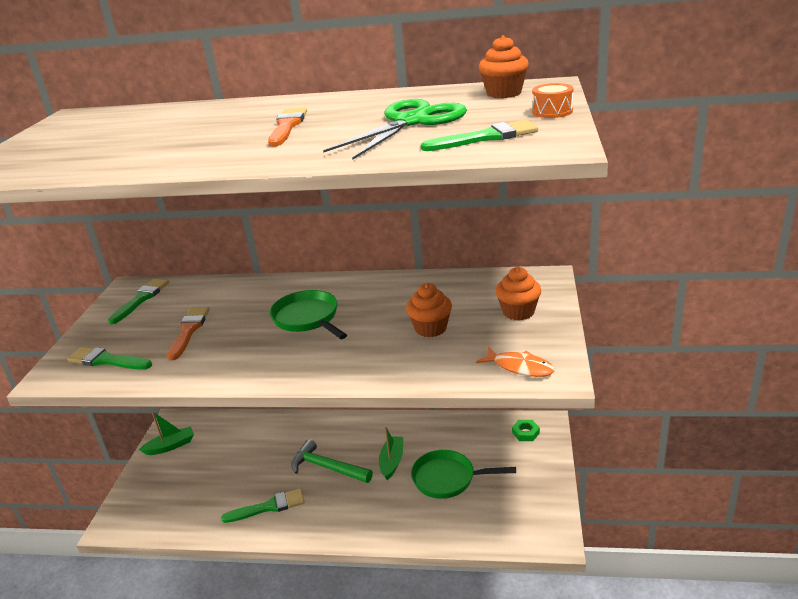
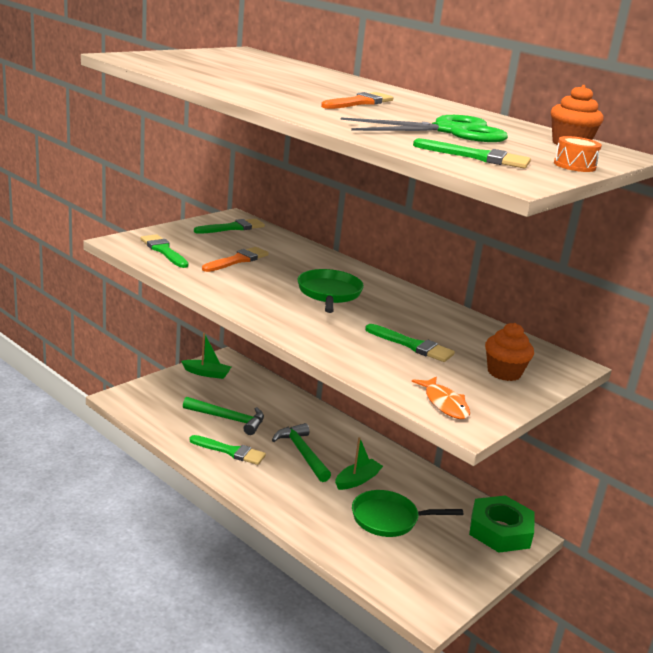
camera: 30 degrees right, 5 degrees down
(235, 477) = (228, 419): none -> green hammer
(430, 328) = (412, 345): orange cupcake -> green brush
(448, 478) = (389, 519): green pan -> green pan turned 45 degrees counterclockwise
(525, 433) = (500, 530): green nut -> green nut, size x2.24

